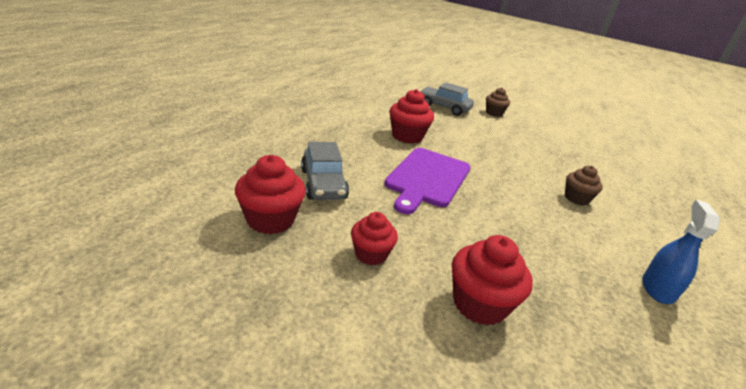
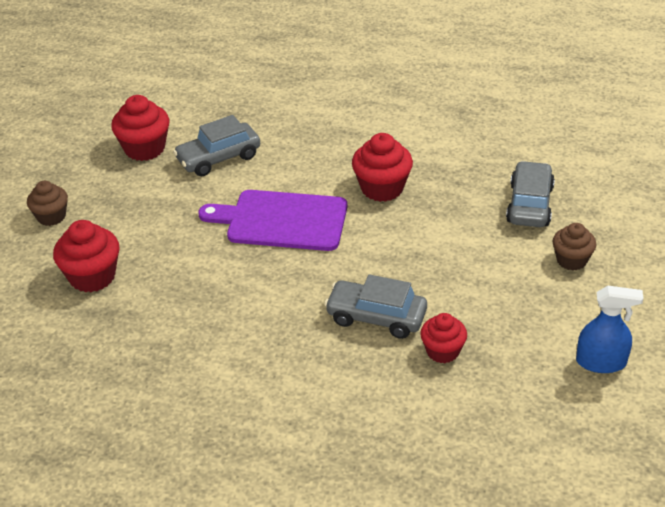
camera: 80 degrees right, 10 degrees up
(371, 254) = (127, 209): red cupcake -> red cupcake (442, 351)
(541, 173) = (376, 317): none -> grey car
(576, 198) = (326, 350): brown cupcake -> brown cupcake (51, 216)
(657, 289) = (166, 403): blue spray bottle -> blue spray bottle (601, 362)

